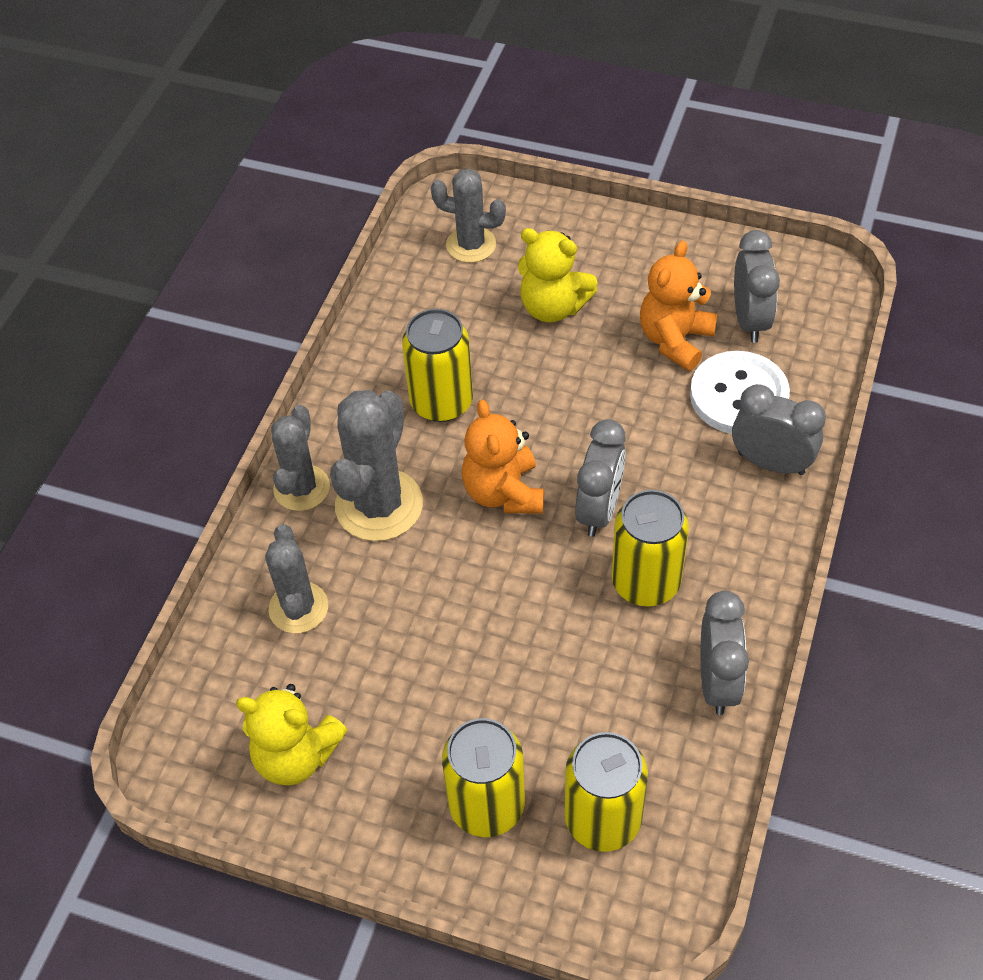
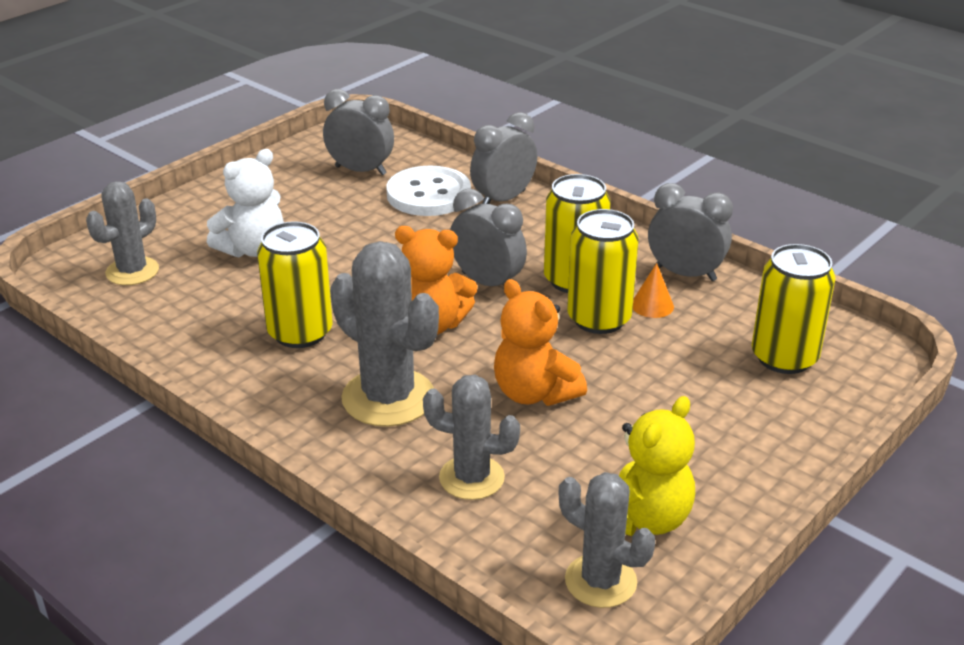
camera: 70 degrees left, 20 degrees down
(301, 488) = (326, 442): grey cactus -> grey cactus (600, 581)
(487, 805) = (747, 414): yellow can -> yellow can (599, 319)
(553, 307) = (253, 249): yellow teddy bear -> white teddy bear
(637, 667) = (652, 305): none -> orange cone
(675, 340) = (348, 205): orange teddy bear -> orange teddy bear (534, 393)

